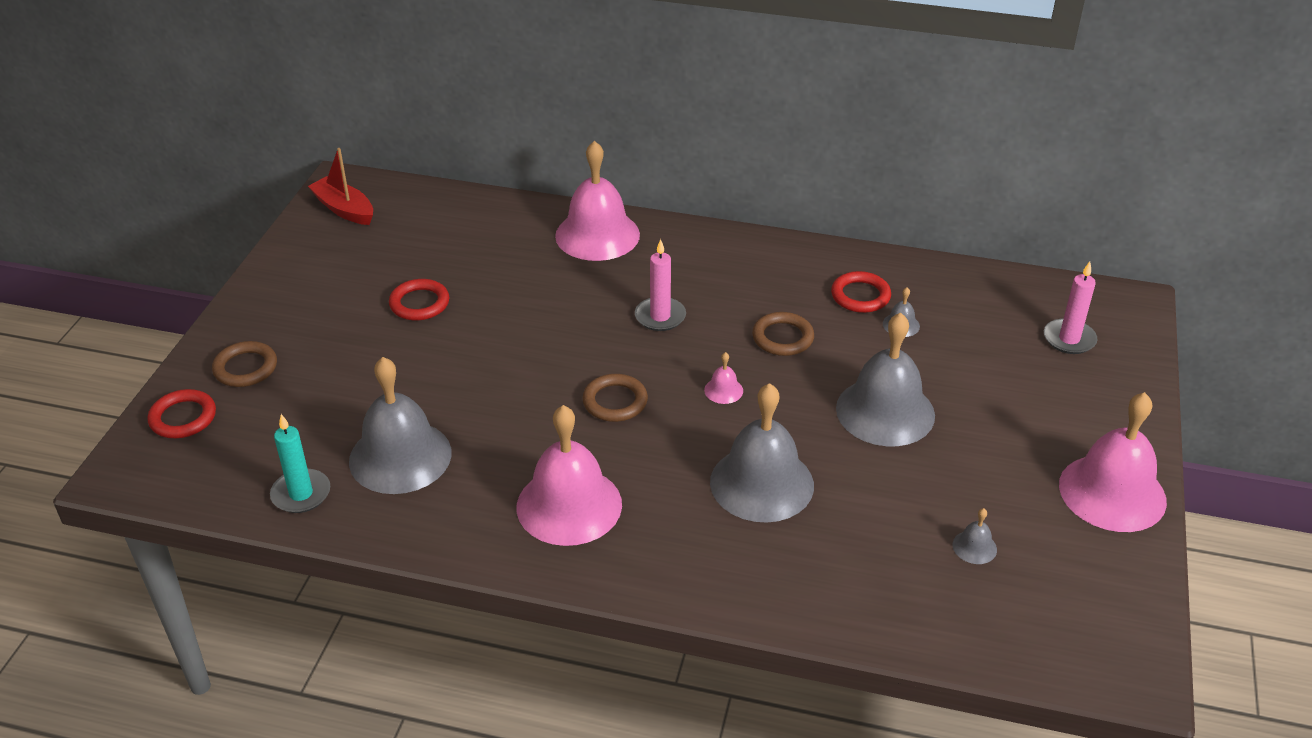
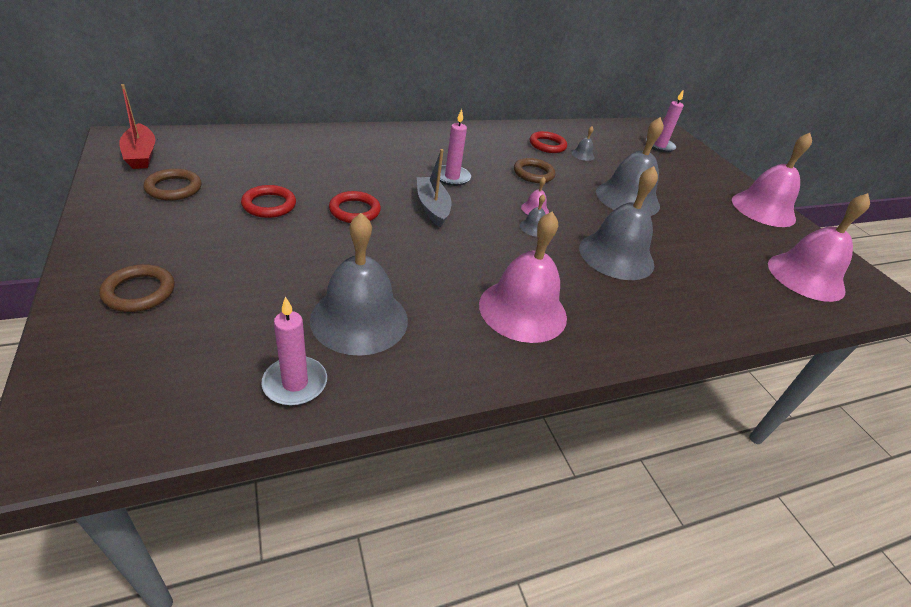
camera: 40 degrees left, 0 degrees up
(183, 418) = (98, 357): red ring -> red ring (355, 211)
(301, 494) = (295, 383): turquoise candle -> pink candle
(344, 209) = (141, 155): red boat -> red boat turned 120 degrees counterclockwise
(593, 352) = (432, 207): none -> grey boat
(597, 235) = (362, 140): pink bell -> pink bell (805, 276)
(615, 401) = (478, 233): brown ring -> brown ring (174, 188)
(974, 547) = (750, 254): grey bell -> grey bell (534, 228)

